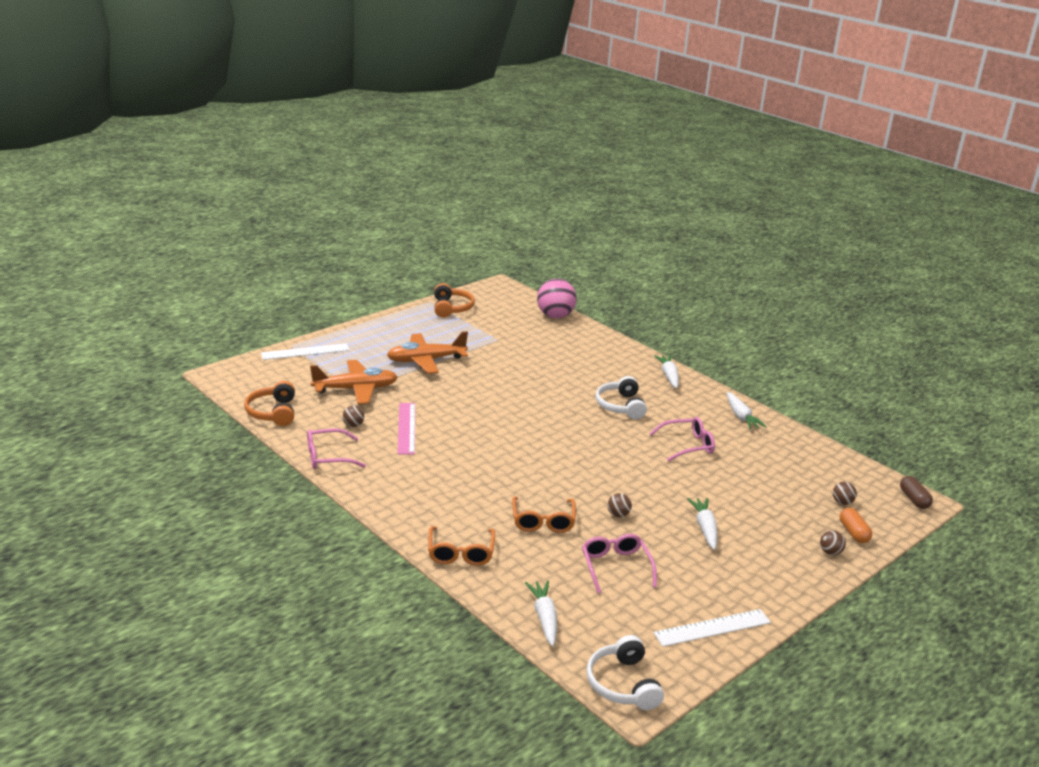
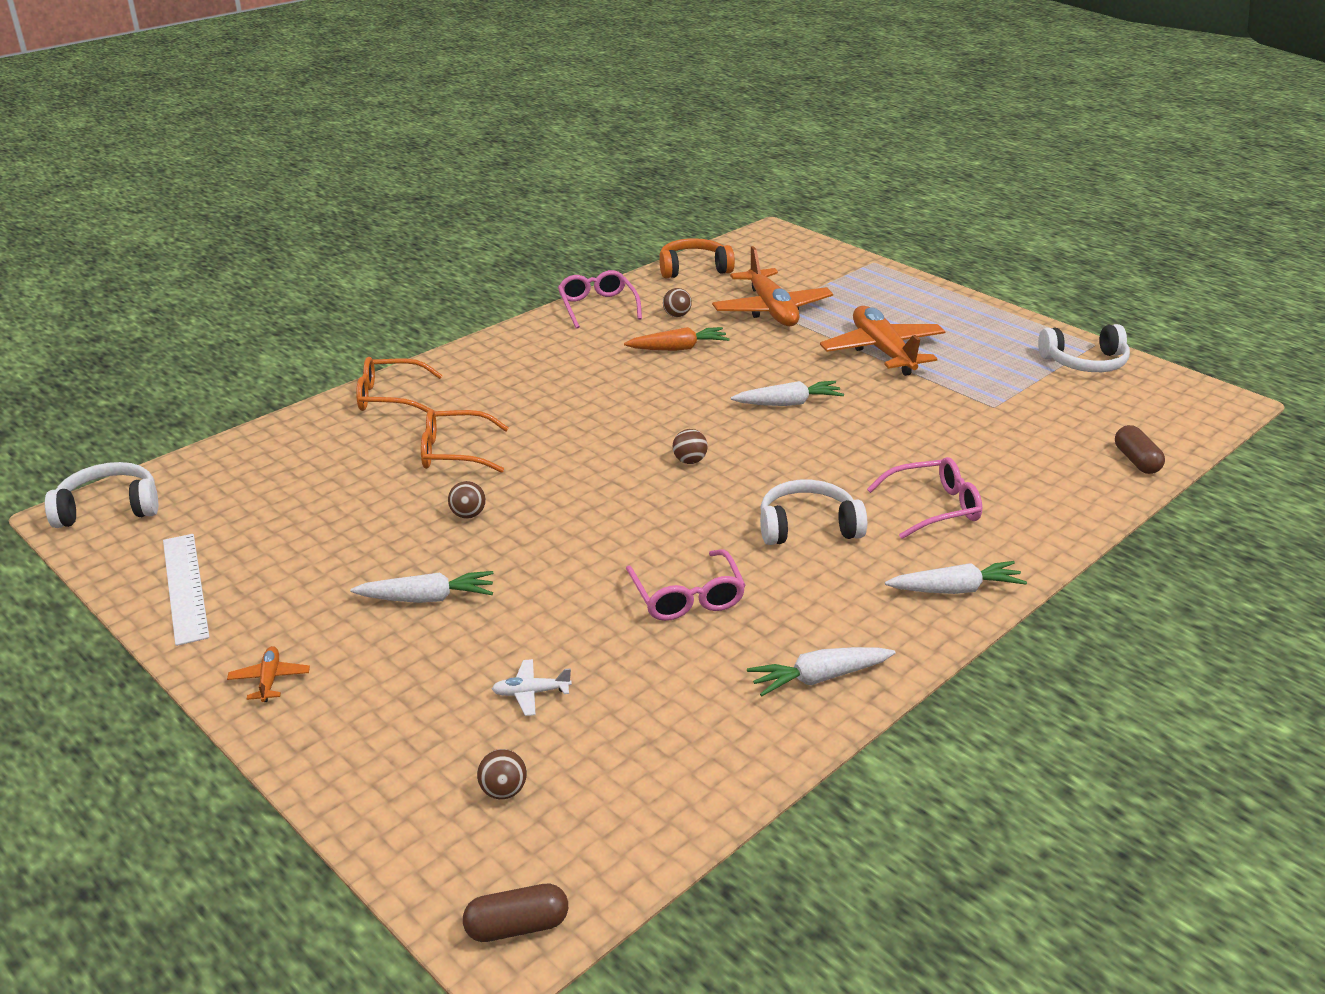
camera: 90 degrees right, 5 degrees up
(305, 352) = (861, 272): white ruler -> none
(406, 428) = (678, 348): pink ruler -> orange carrot
(451, 308) = (1085, 362): orange headphones -> white headphones
(544, 617) = (250, 454): white carrot -> white carrot (788, 403)
(555, 316) = (1136, 461): pink ball -> brown capsule
(616, 567) = (340, 509): pink glasses -> pink glasses (933, 507)
(774, 494) = (531, 693): none -> white plane
(789, 581) = (270, 680): none -> orange plane
(830, 552) = (340, 745): brown ball -> brown ball (689, 461)
(853, 533) = (397, 790): orange capsule -> none

